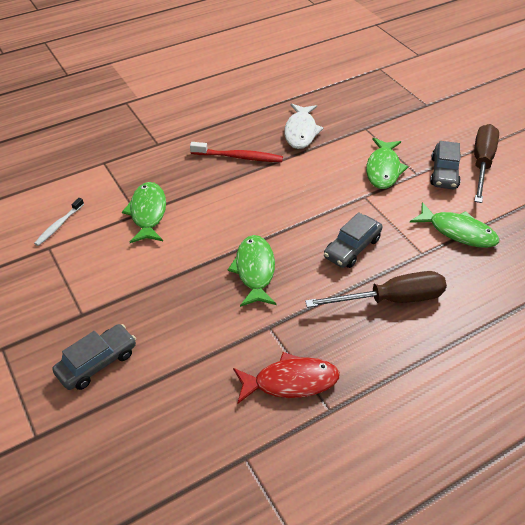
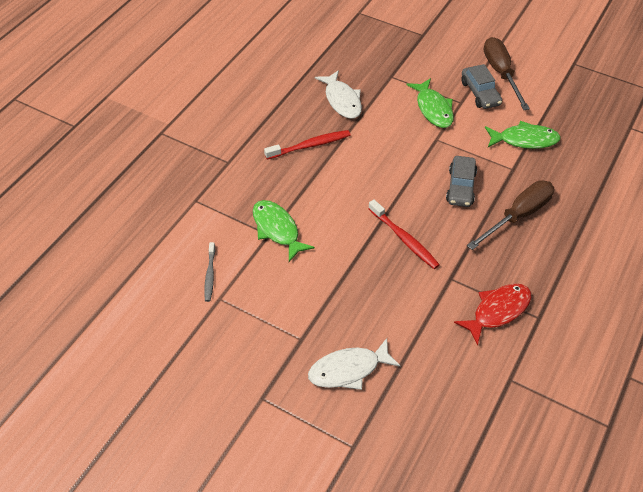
camera: 30 degrees left, 5 degrees up
(59, 225) = (210, 275): white toothbrush -> grey toothbrush
(97, 363) = (348, 369): grey car -> white fish
(255, 270) = (404, 239): green fish -> red toothbrush

